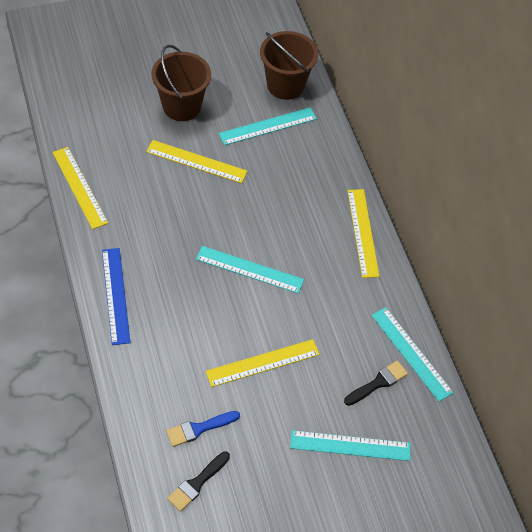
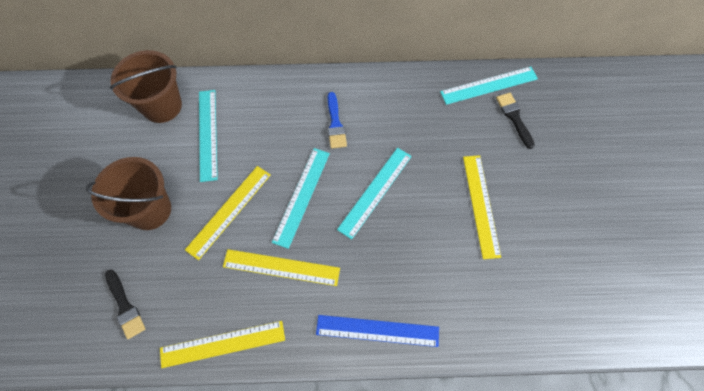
camera: 70 degrees left, 10 degrees up
(197, 483) = (601, 293): black brush -> black brush (125, 306)
(199, 428) = (544, 278): blue brush -> blue brush (335, 124)
(350, 446) = (573, 155): turquoise ruler -> turquoise ruler (302, 196)
(363, 232) = (357, 87): yellow ruler -> yellow ruler (281, 267)

